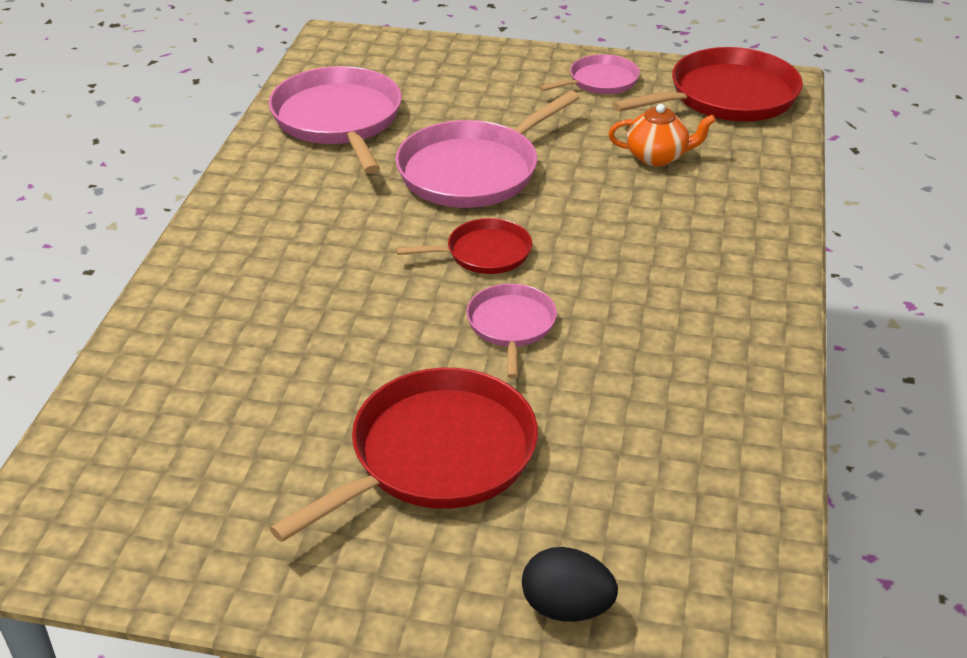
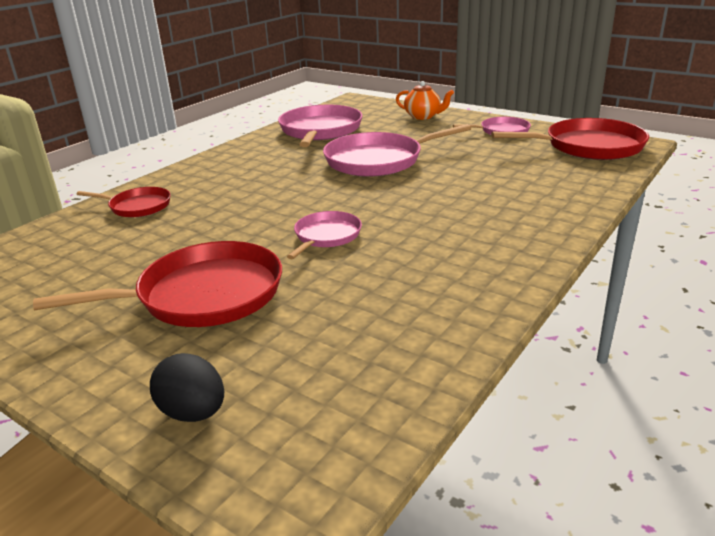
camera: 25 degrees right, 10 degrees down
(484, 253) = (345, 198): red pan -> red pan (137, 206)
(657, 157) = (511, 169): orange teapot -> orange teapot (423, 116)

